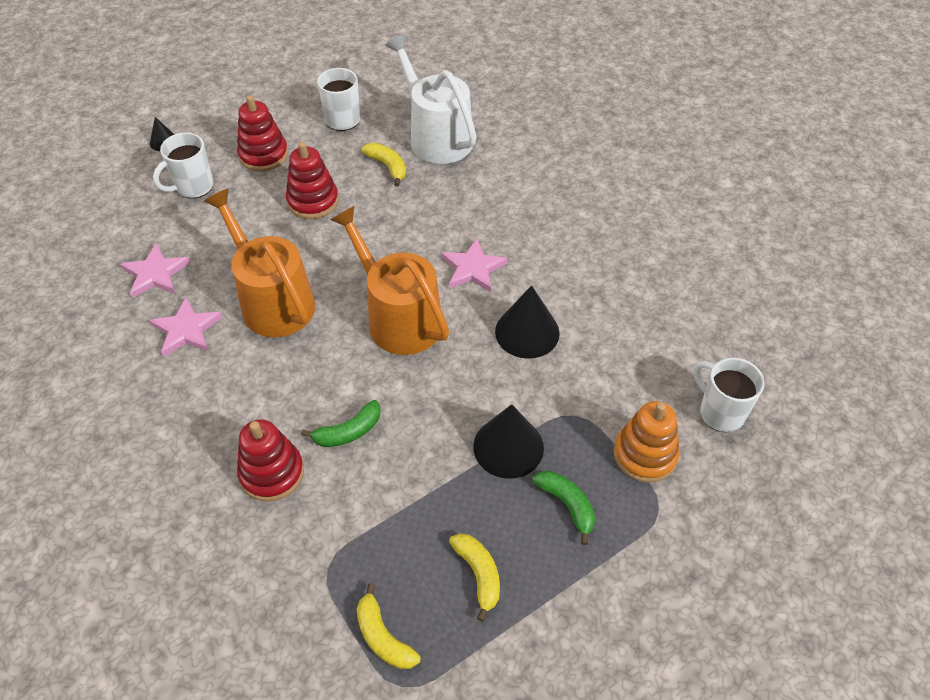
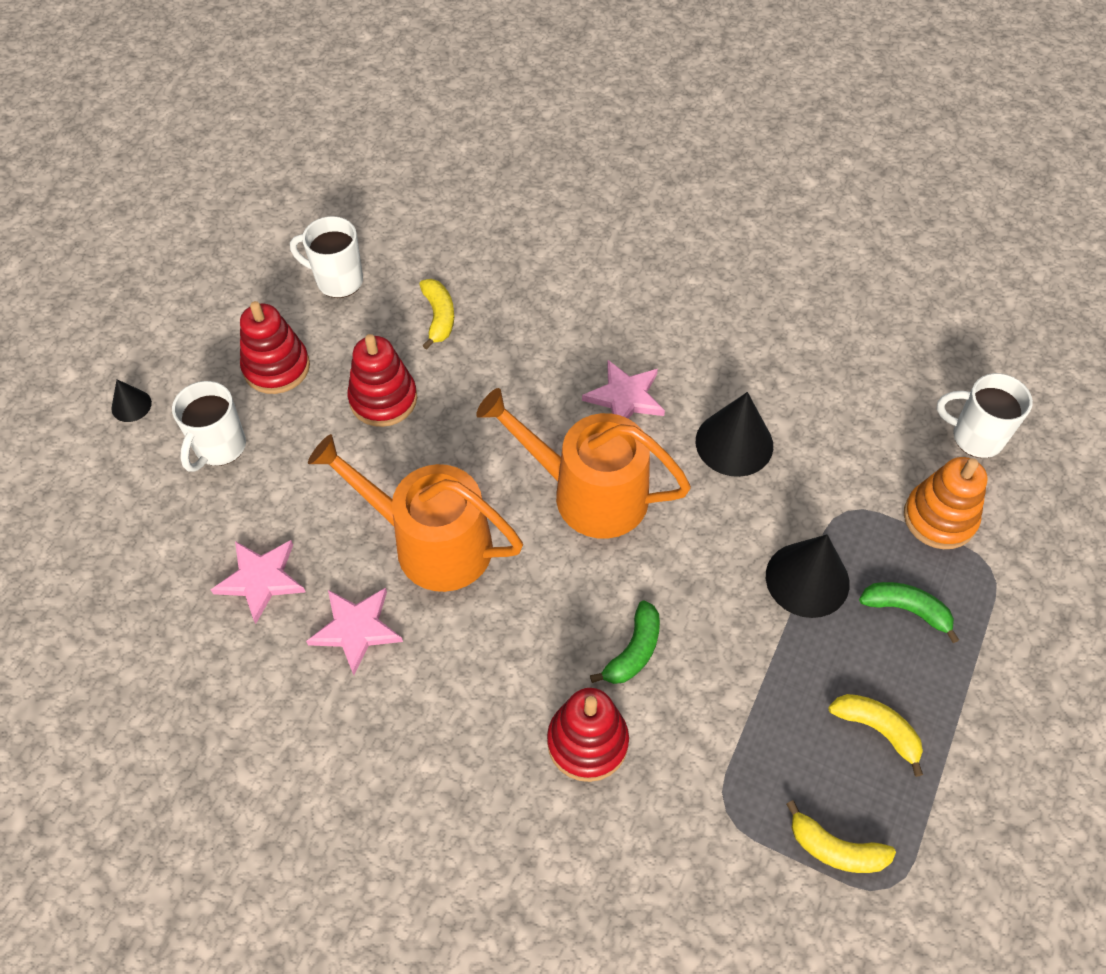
camera: 30 degrees left, 5 degrees up
(388, 166) = (439, 317): yellow banana -> yellow banana turned 60 degrees clockwise
(436, 137) = (467, 256): white watering can -> none

